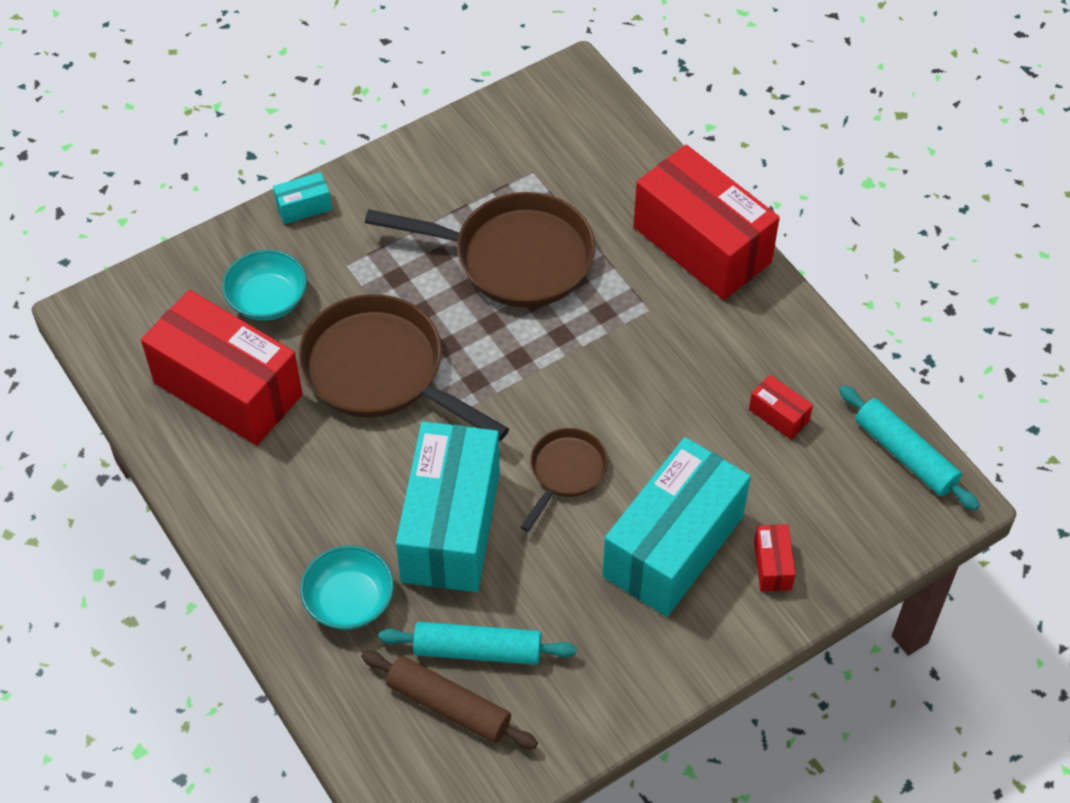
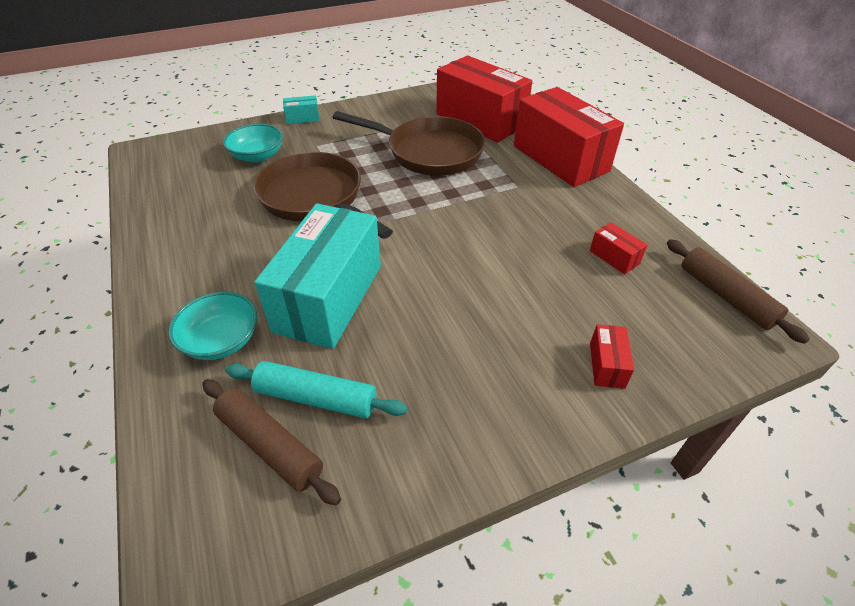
camera: 10 degrees right, 10 degrees down
(228, 389) = (205, 196): red box -> red box (480, 120)
(565, 472) = (434, 273): brown pan -> none
(673, 546) = (516, 337): turquoise box -> none
(905, 455) = (725, 296): turquoise rolling pin -> brown rolling pin

